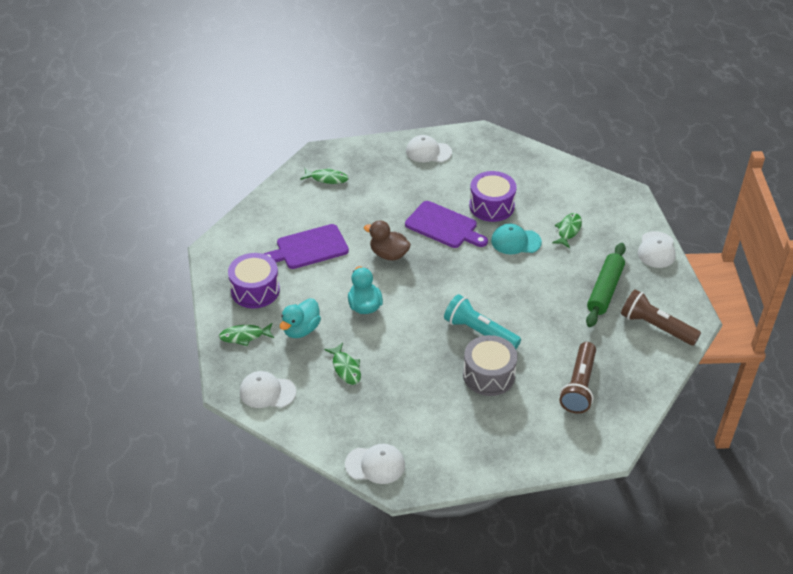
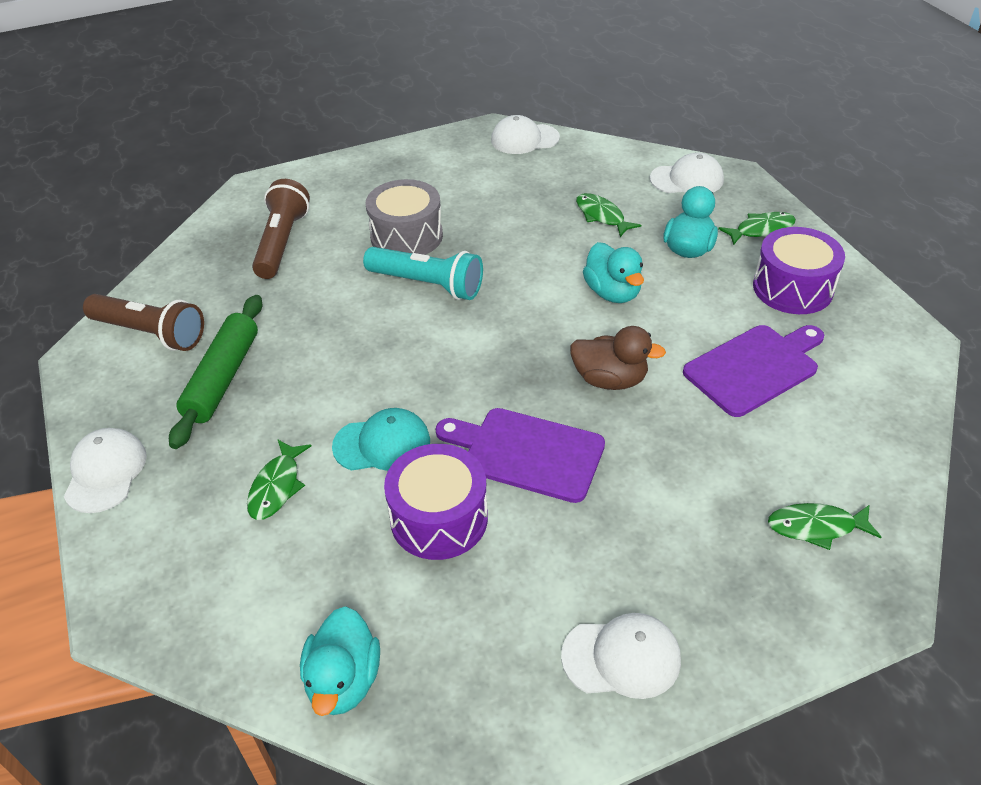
camera: 170 degrees right, 0 degrees up
(536, 160) = (344, 680): none -> turquoise duck

